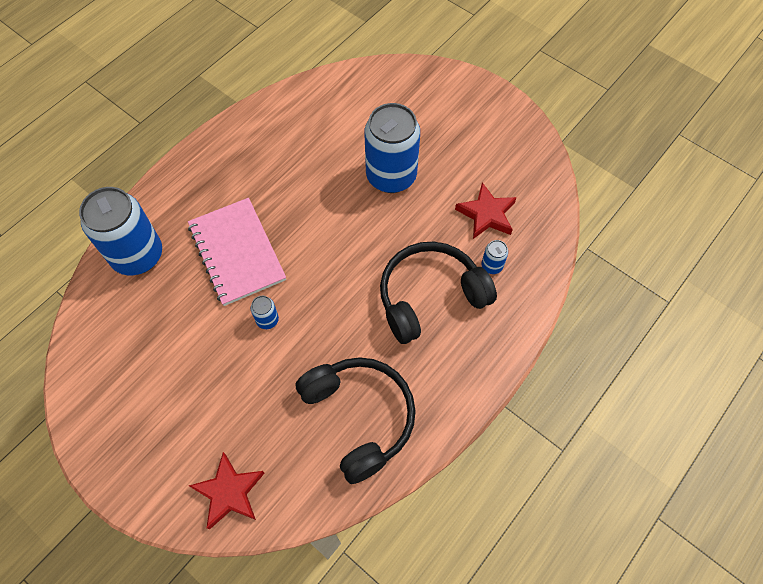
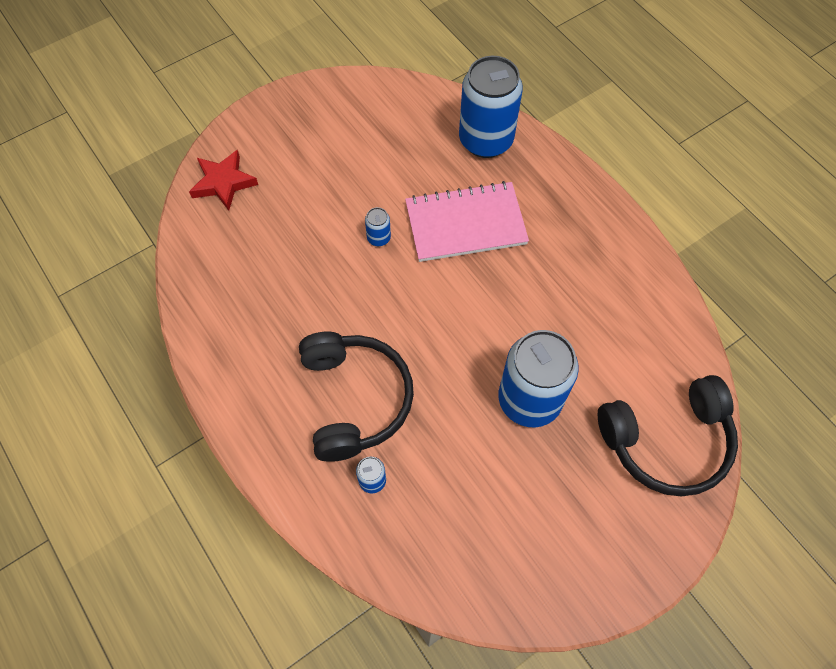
camera: 105 degrees right, 0 degrees up
(359, 417) = (248, 298): black headphones -> black headphones (667, 441)
(486, 214) = (445, 499): red star -> none

